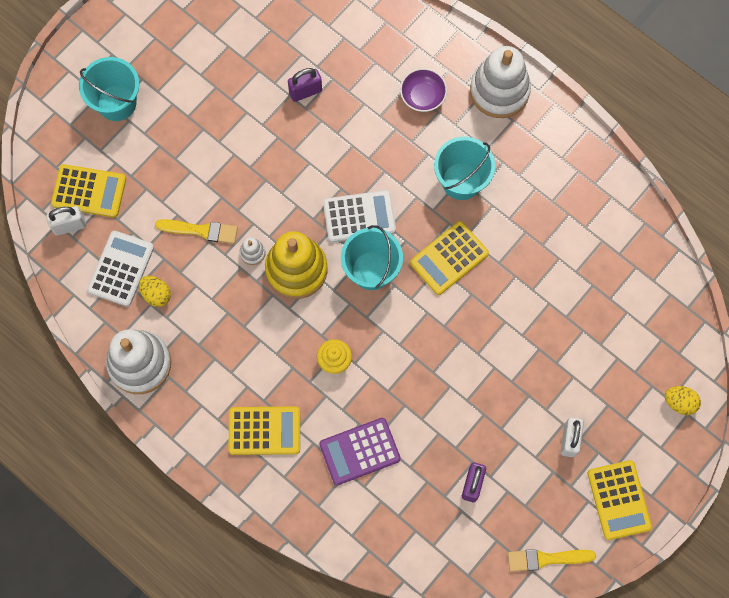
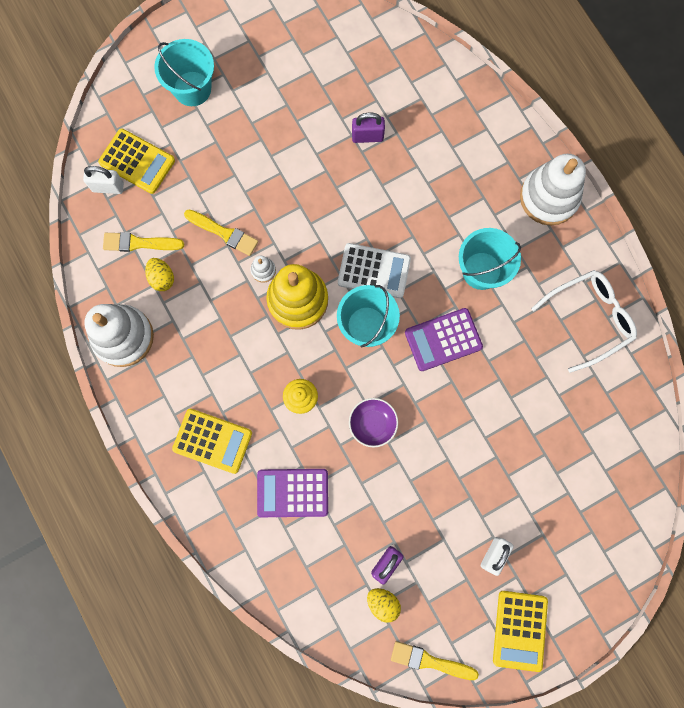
camera: 20 degrees right, 5 degrees up
(121, 269) = (139, 243): white calculator -> yellow brush
(422, 96) = (475, 178): purple bowl -> purple bowl (372, 424)
(449, 258) = (443, 339): yellow calculator -> purple calculator
(578, 191) = (589, 319): none -> white glasses
(679, 402) = (612, 557): yellow egg -> yellow egg (383, 603)

